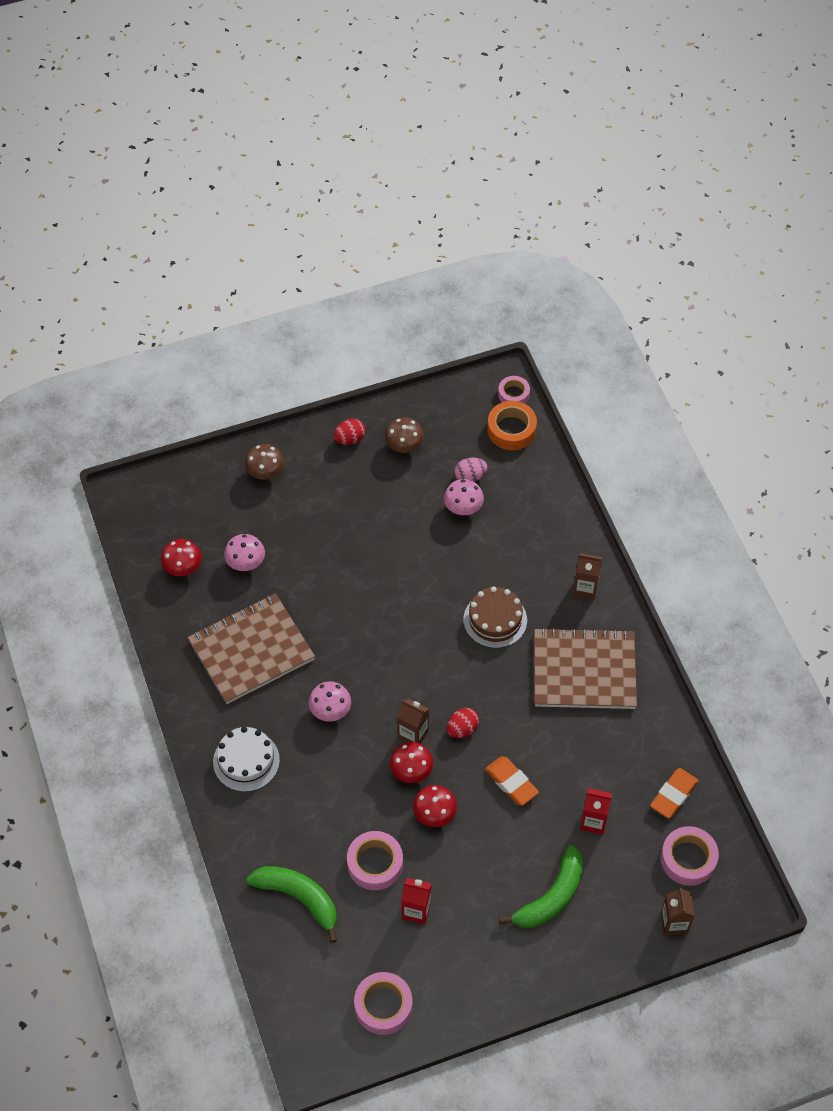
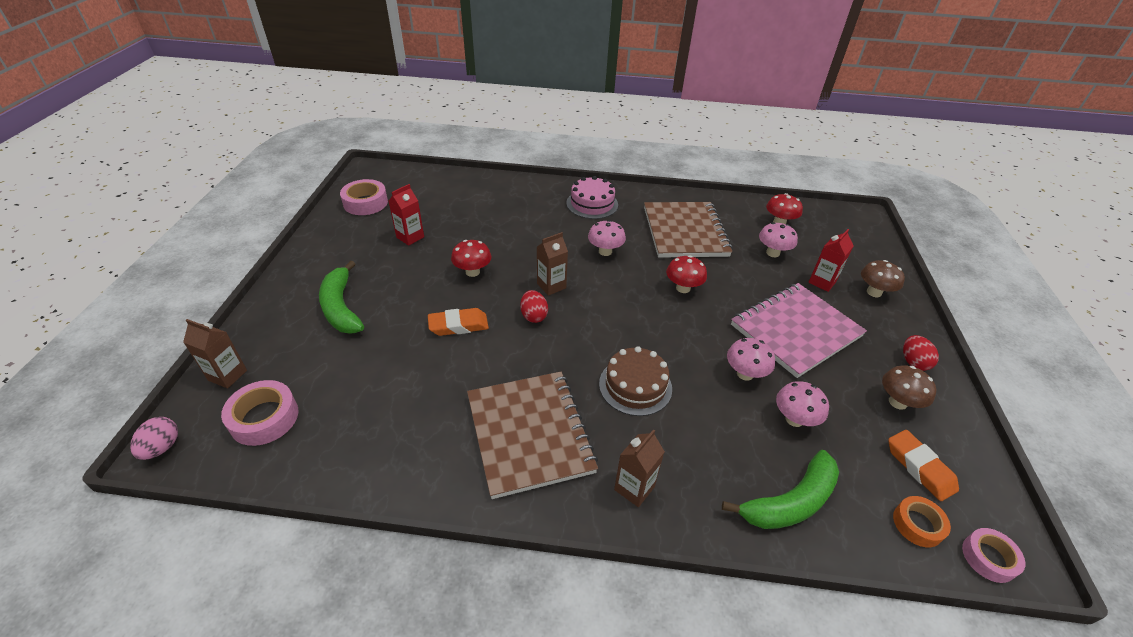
camera: 115 degrees right, 15 degrees down
(246, 761) = (592, 204): white cake -> pink cake
(299, 898) = (472, 195): green banana -> green banana (790, 502)
(358, 524) = (795, 330): none -> pink notebook
(375, 863) = (463, 231): pink tape -> none
(411, 771) = (519, 273): red mushroom -> red mushroom (683, 288)
(434, 549) = (745, 374): none -> pink mushroom
(470, 477) = (841, 445): pink egg -> pink egg (162, 447)
(511, 430) = (917, 524): orange tape -> orange tape, size x0.65
(584, 670) = (529, 433): brown notebook -> brown notebook turned 45 degrees counterclockwise
(593, 821) = (372, 364): red carton -> red carton (822, 282)
(673, 795) = (333, 441): orange eraser -> orange eraser (919, 468)

